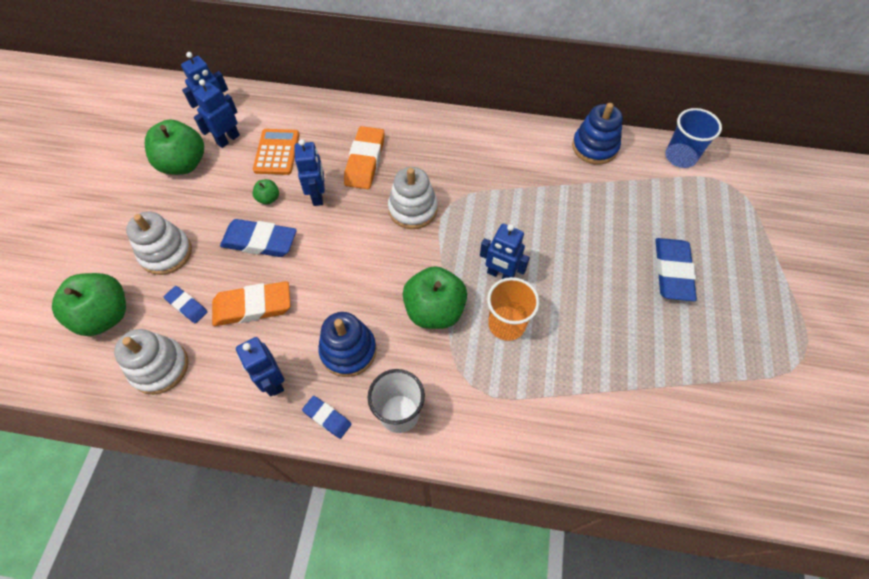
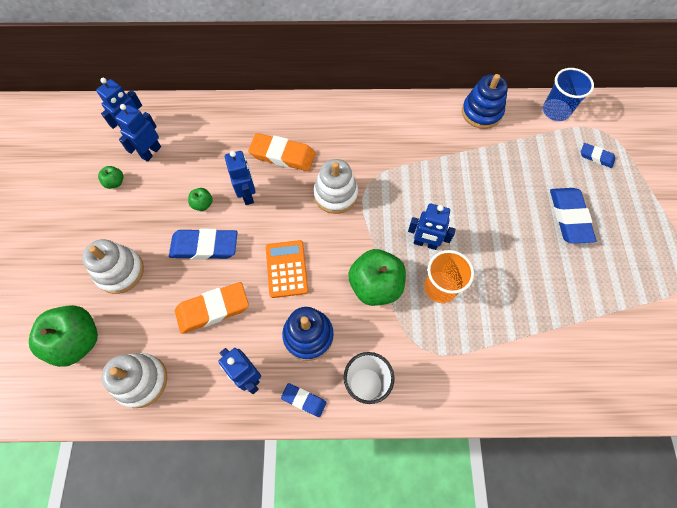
camera: 10 degrees left, 5 degrees up
(183, 164) = (115, 182): green apple -> green apple, size x0.46
(187, 306) = (152, 319): blue eraser -> blue eraser (596, 157)
(277, 152) = (200, 158): orange calculator -> orange calculator (286, 269)
(365, 161) = (282, 155): orange eraser -> orange eraser turned 75 degrees counterclockwise

